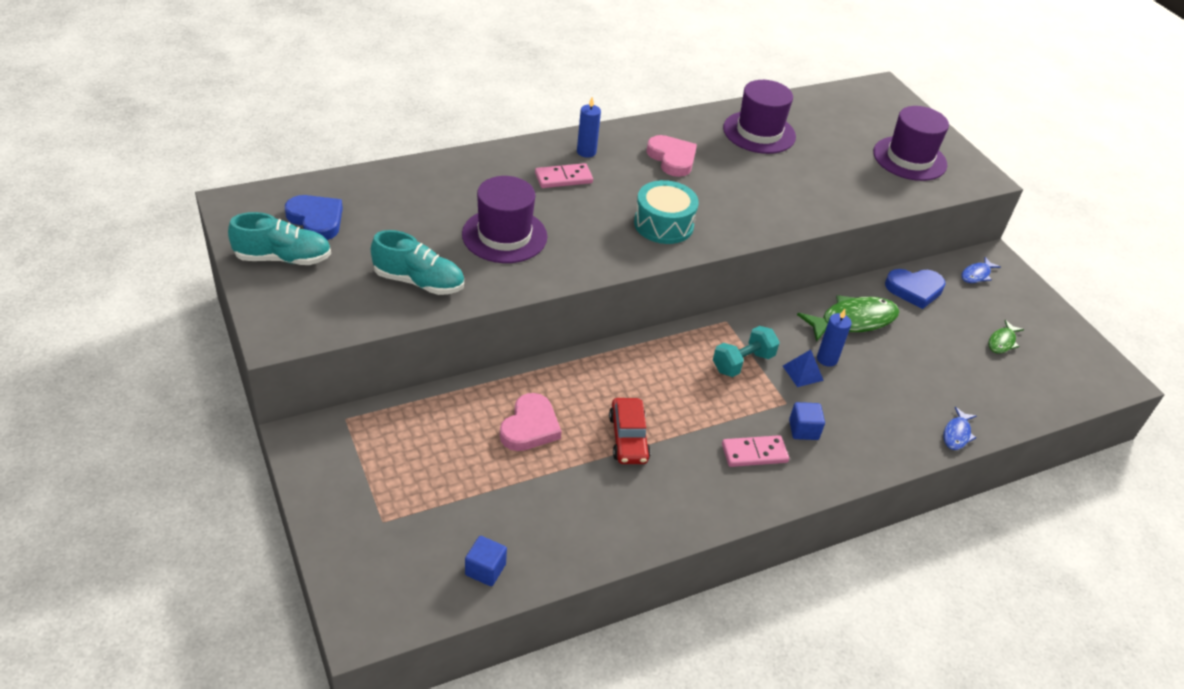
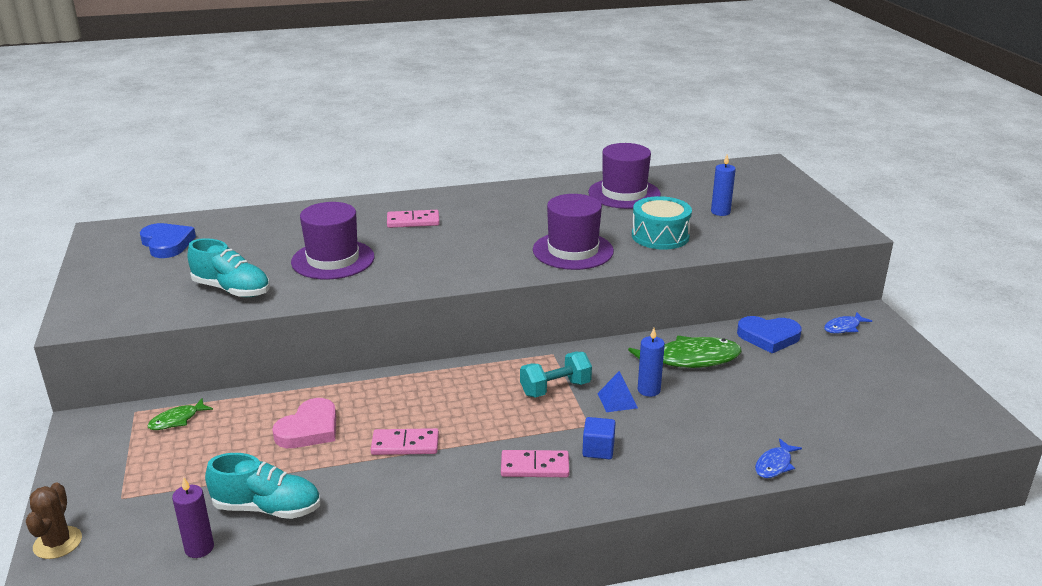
camera: 15 degrees right, 15 degrees down
(283, 258) = (120, 269): turquoise shoe -> turquoise shoe (267, 508)
(346, 577) = (58, 543): none -> brown cactus
(485, 569) = (199, 548): blue cube -> purple candle
(586, 152) = (445, 204): blue candle -> blue candle (720, 212)
(628, 438) = (405, 445): red car -> pink domino
(663, 224) = (493, 256): turquoise drum -> turquoise drum (660, 236)
(672, 158) = (527, 210): pink heart -> none
(909, 158) = (774, 215): purple hat -> purple hat (573, 250)
(1002, 342) = (855, 385): green fish -> green fish (177, 420)

